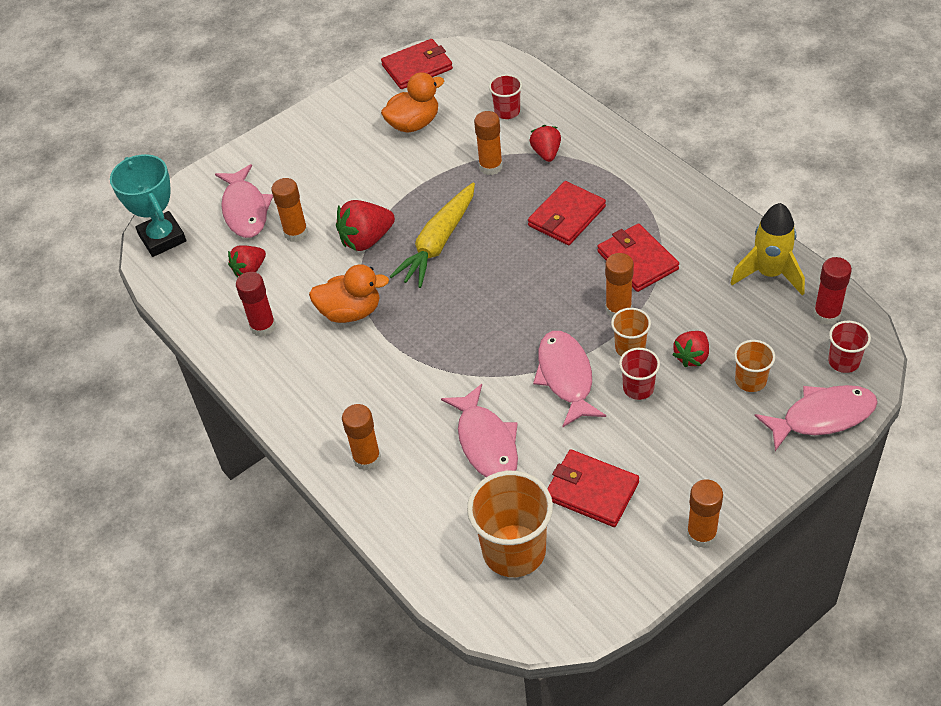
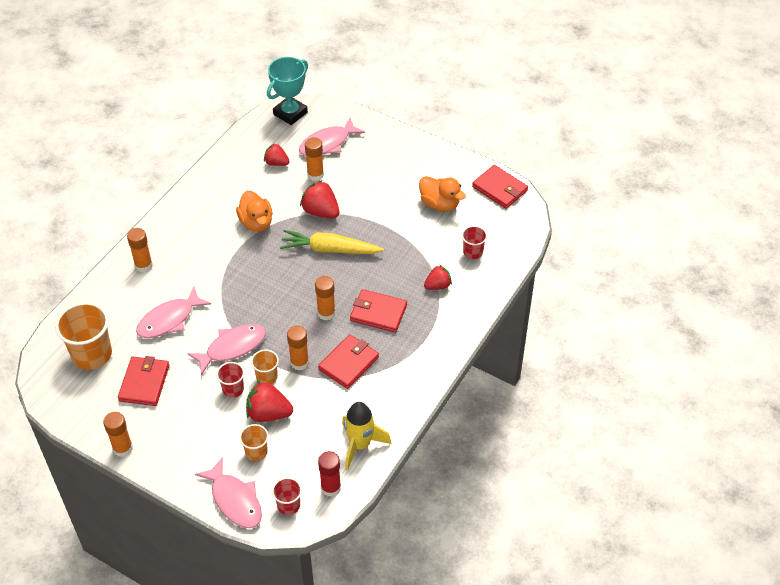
camera: 65 degrees right, 0 degrees up
(263, 326) = (232, 184): red glue stick -> none
(490, 167) = (412, 258): orange glue stick -> orange glue stick (326, 313)
(692, 357) = (268, 413): red strawberry -> red strawberry, size x1.54

